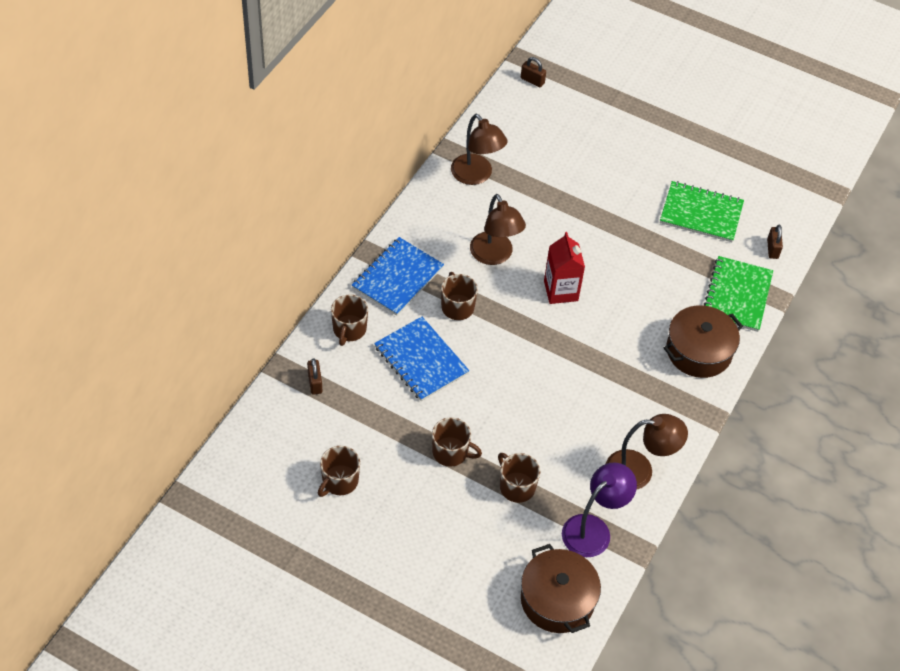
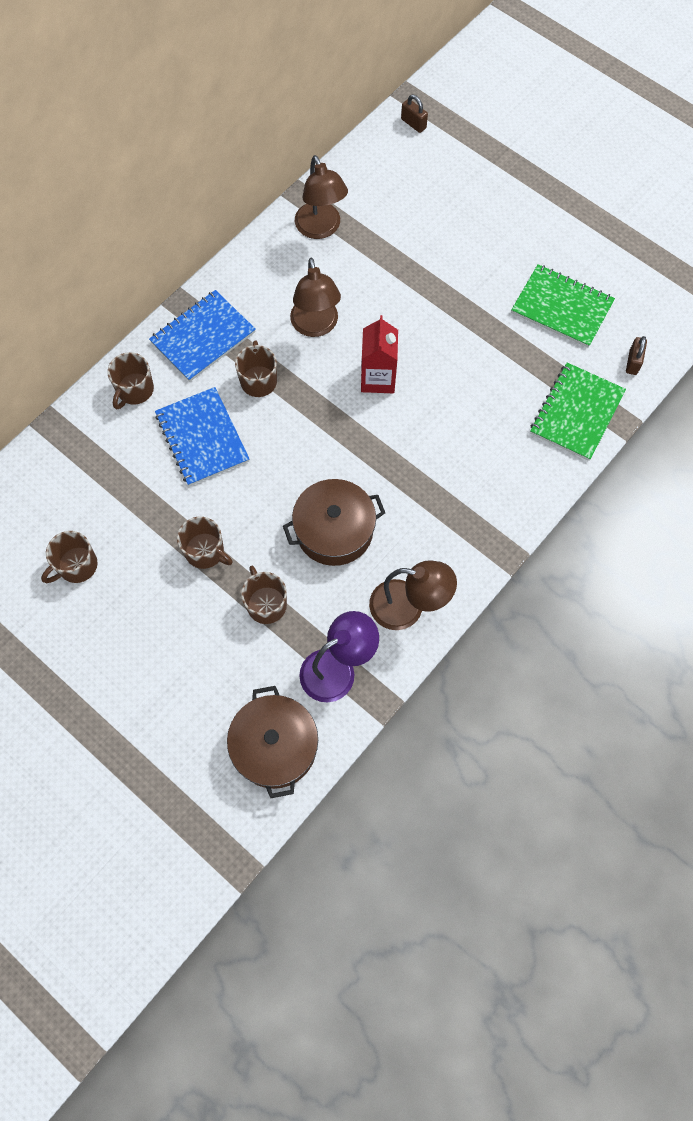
camera: 15 degrees right, 15 degrees up
(315, 383) = (81, 447): brown padlock -> none
(698, 351) = (514, 474): brown pot -> brown pot (334, 530)

